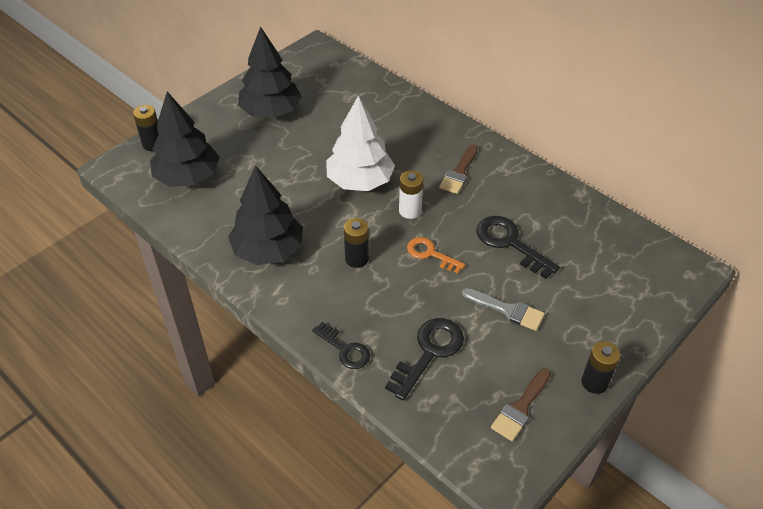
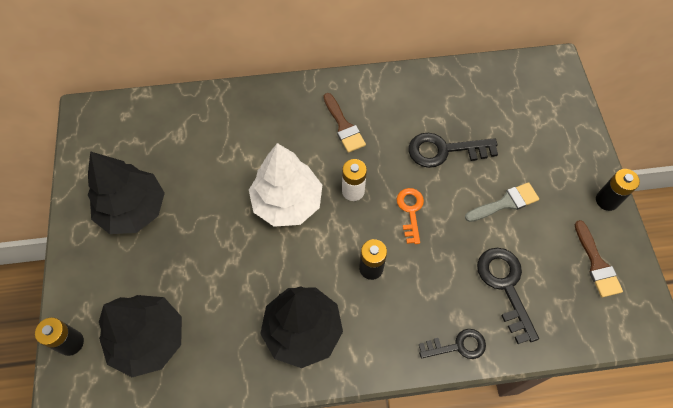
camera: 50 degrees left, 15 degrees up
(430, 254) = (410, 211): orange key -> orange key turned 105 degrees clockwise

